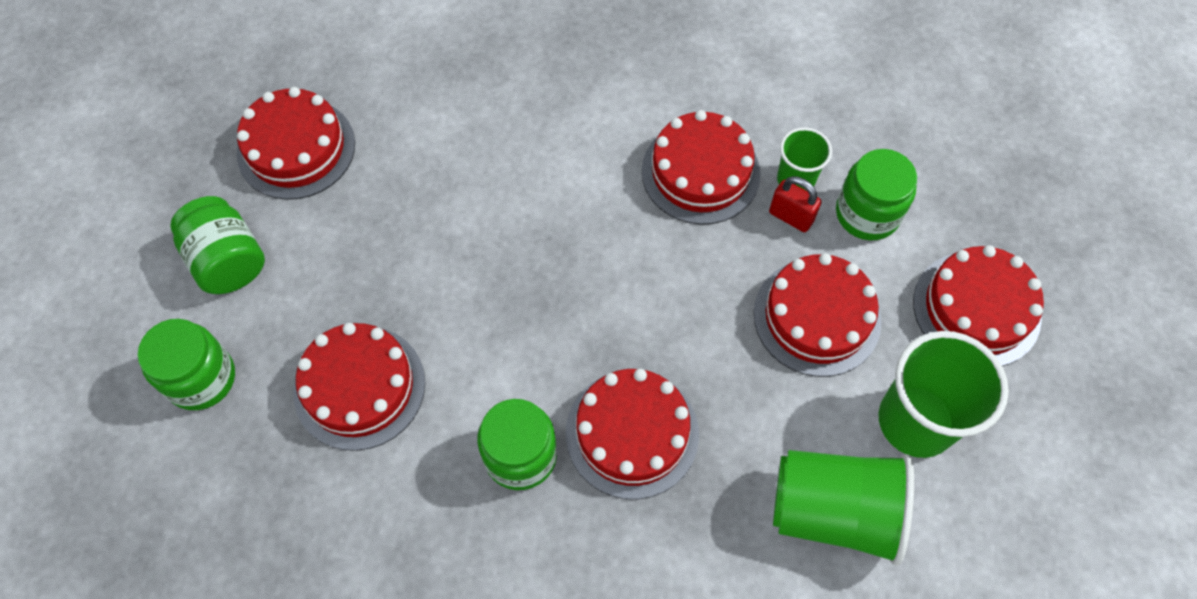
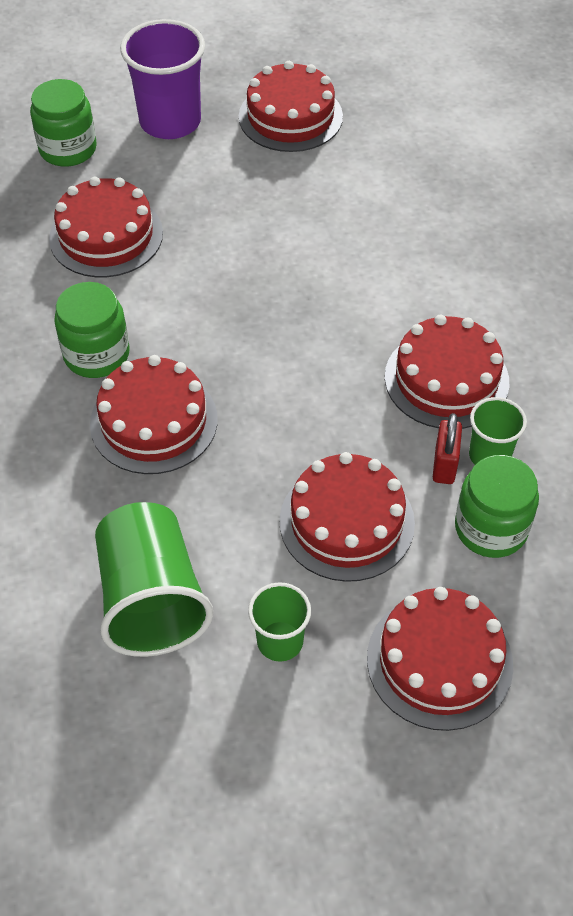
camera: 65 degrees right, 10 degrees down
(228, 261) = (170, 122): green jar -> purple cup
(916, 421) = (280, 641): green cup -> green cup, size x0.55

